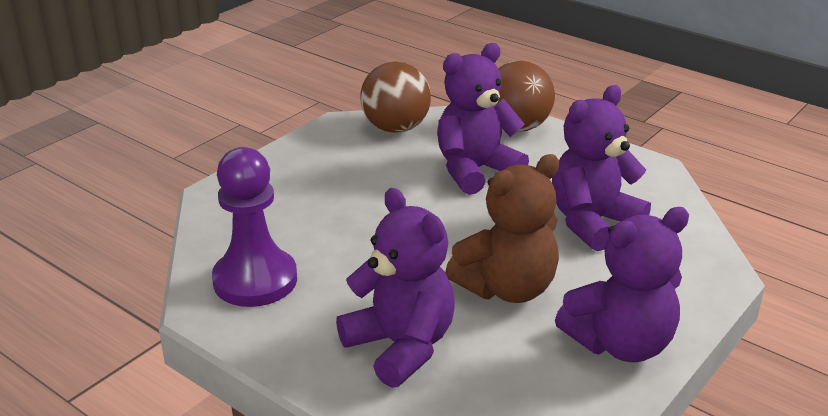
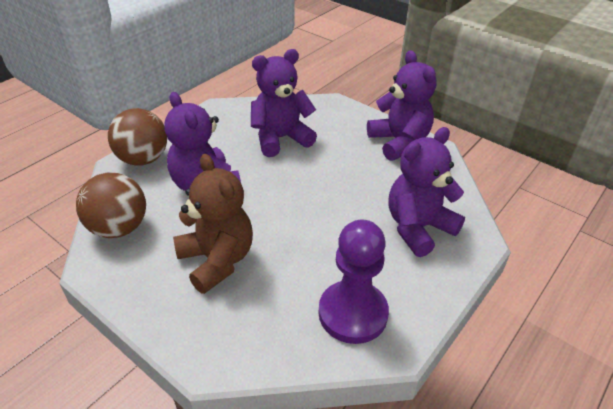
camera: 90 degrees left, 10 degrees up
(507, 288) = (353, 179): brown teddy bear -> brown teddy bear (217, 260)
(592, 222) = (281, 138): purple teddy bear -> purple teddy bear turned 105 degrees clockwise

